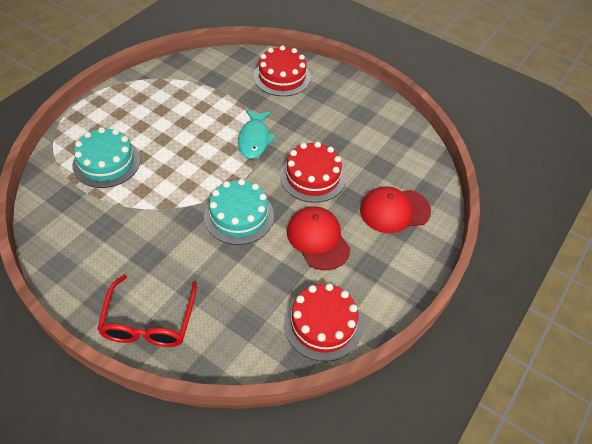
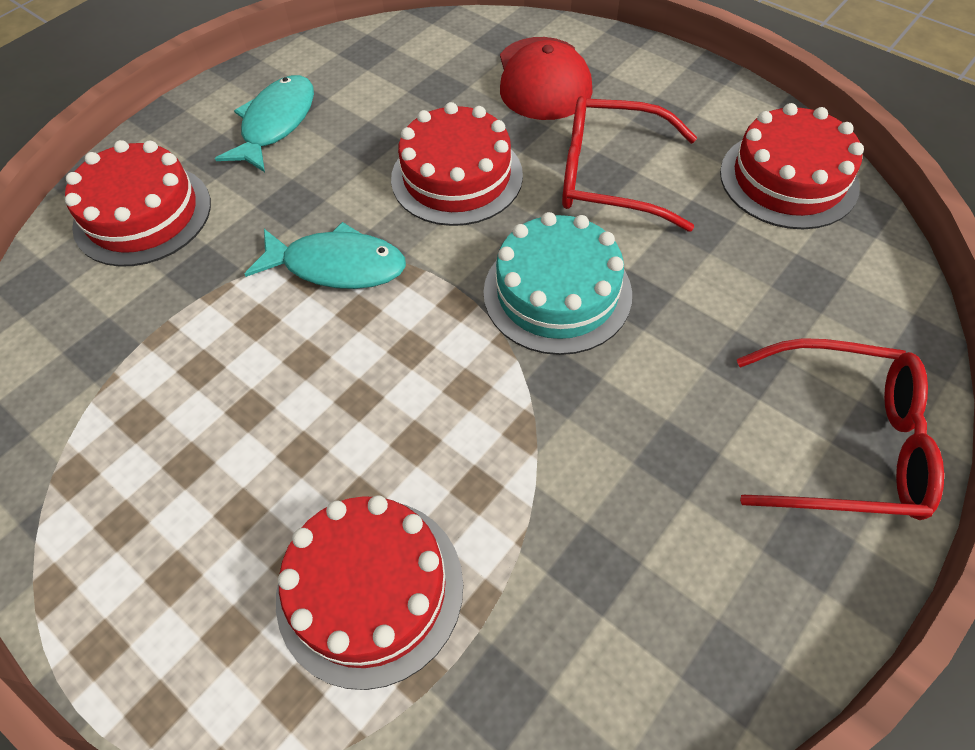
camera: 80 degrees left, 5 degrees up
(106, 162) = (370, 589): turquoise cake -> red cake
(318, 239) = (610, 177): red cap -> red glasses
(343, 109) = (276, 124): none -> turquoise fish

